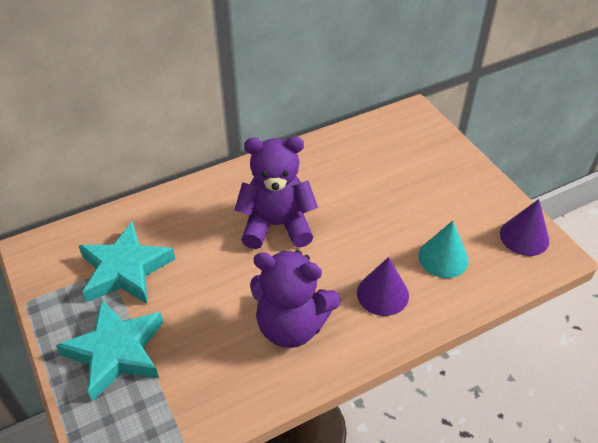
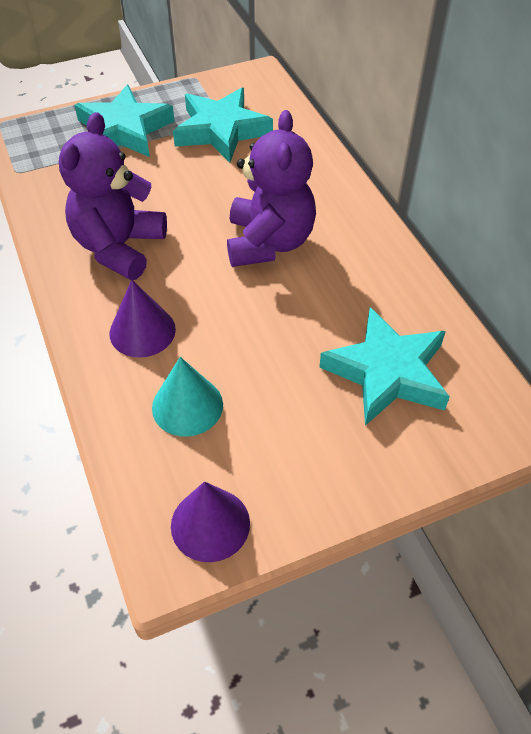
camera: 95 degrees right, 5 degrees up
(389, 162) = (387, 372): none -> turquoise star

